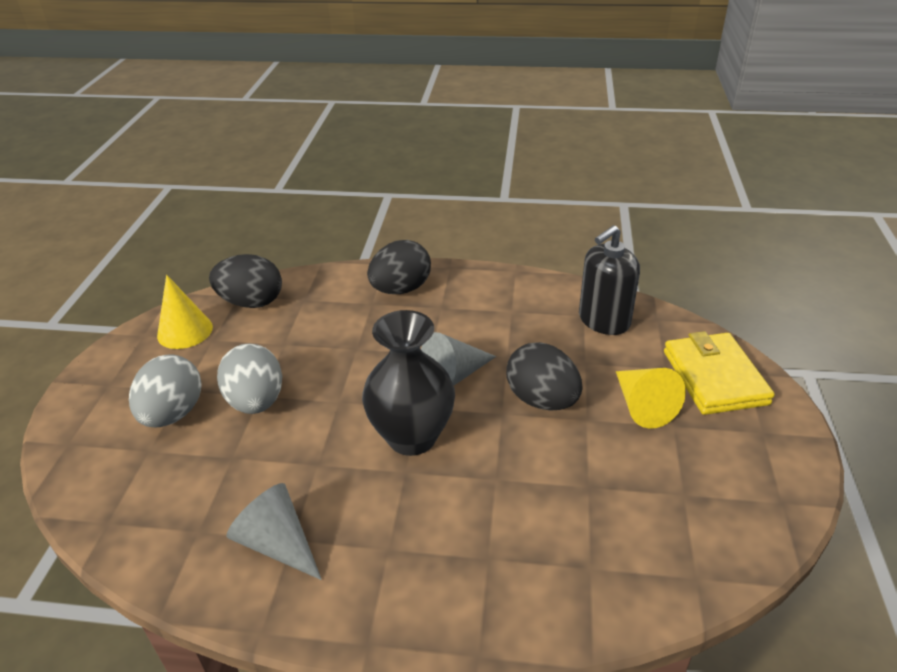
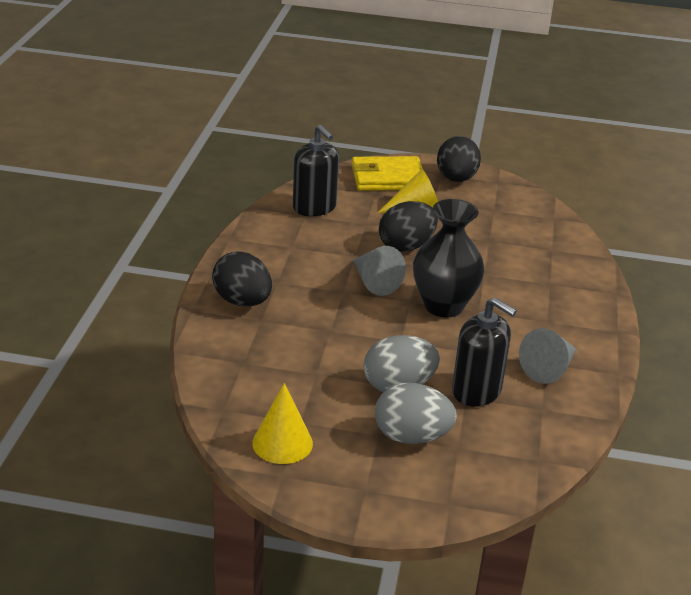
camera: 90 degrees left, 5 degrees down
(240, 467) = (476, 391): none -> black soap dispenser
(251, 302) = (239, 398): black egg -> black egg (456, 179)

